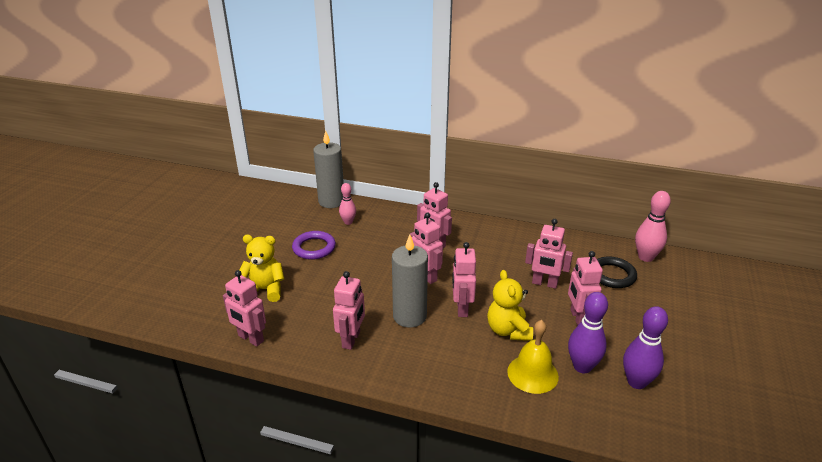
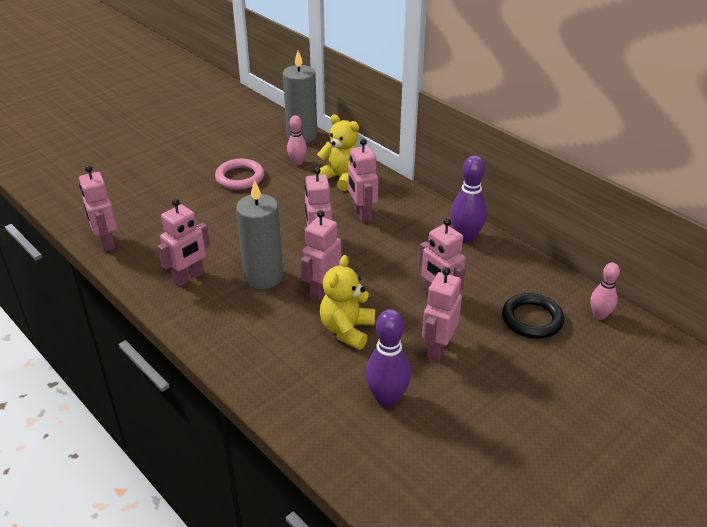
camera: 30 degrees right, 5 degrees up
(265, 290) = (159, 202): yellow teddy bear -> yellow teddy bear (341, 178)
(314, 248) = (240, 177): purple ring -> pink ring
(532, 374) = (327, 382): yellow bell -> none
(636, 382) = (430, 440): purple bowling pin -> purple bowling pin (466, 237)
(645, 257) = (599, 315): pink bowling pin -> pink bowling pin, size x0.63

